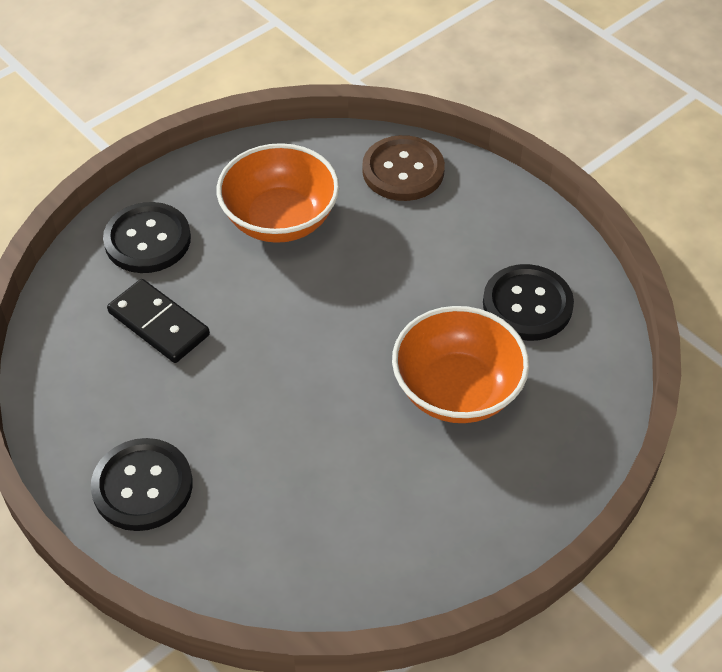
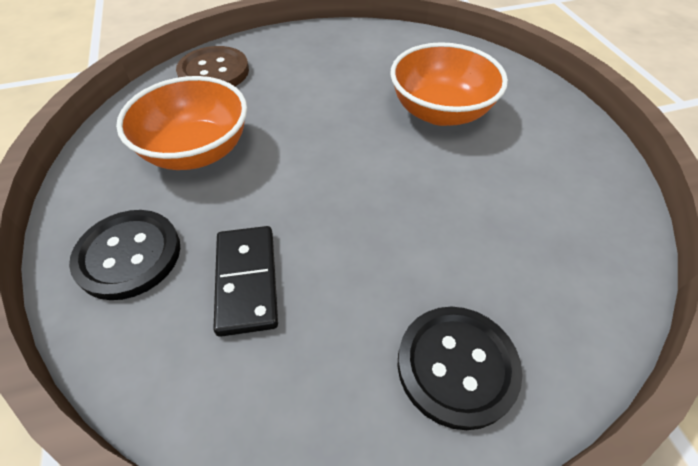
camera: 65 degrees left, 0 degrees up
(158, 324) = (247, 281): black domino -> black domino turned 75 degrees counterclockwise
(527, 305) = (383, 59): black button -> none

